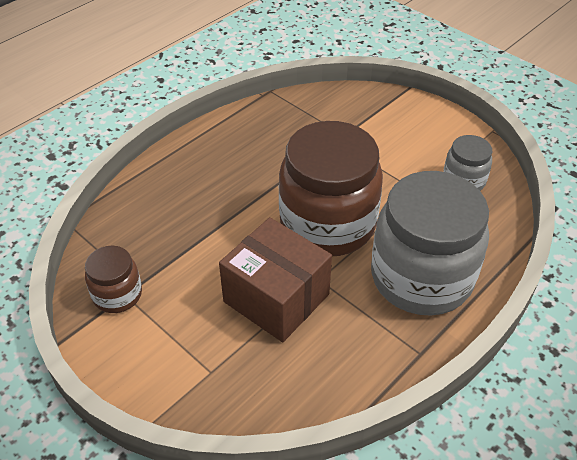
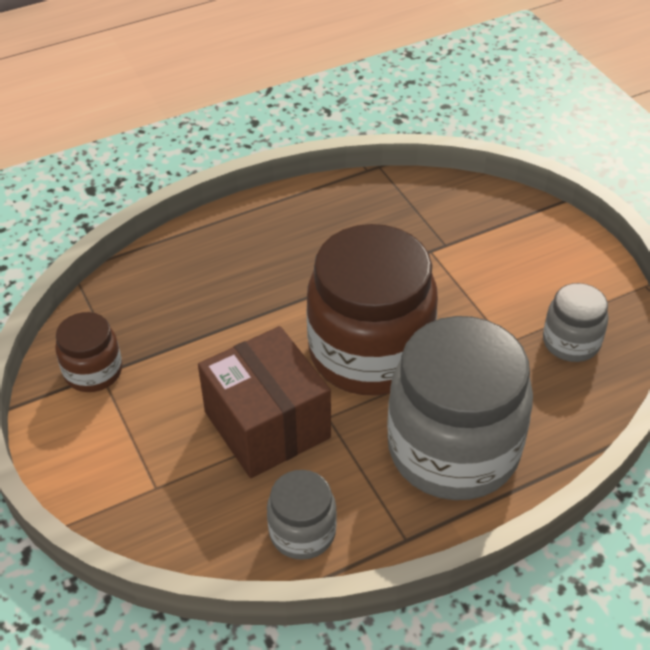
camera: 20 degrees right, 0 degrees up
(342, 372) = (302, 532): none -> grey jar

